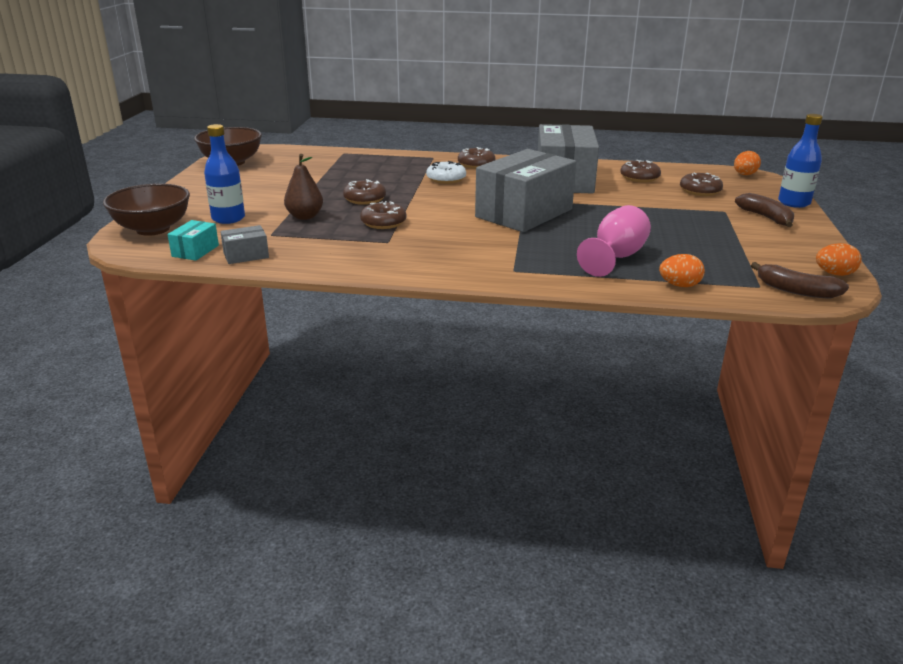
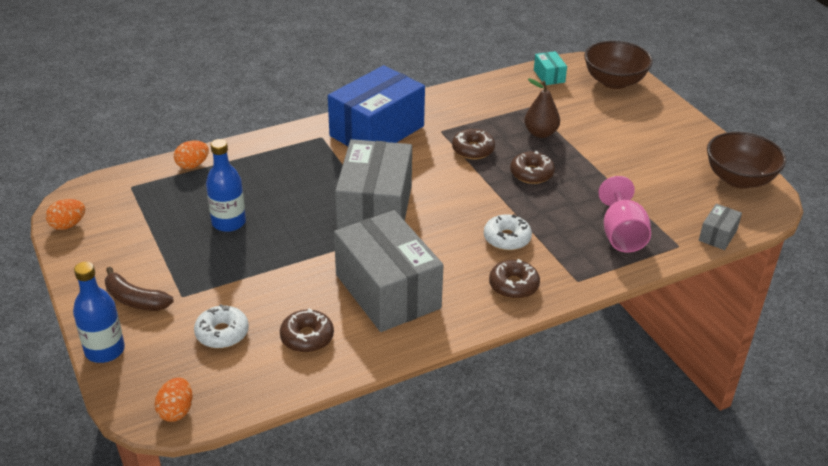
camera: 145 degrees right, 10 degrees up
(228, 218) = (589, 110): blue bottle -> blue bottle (229, 222)
(246, 255) = (512, 84): grey box -> grey box (717, 235)
(449, 259) = (377, 131): none -> blue box
(615, 257) = (256, 179): pink goblet -> pink goblet (621, 235)
(700, 191) = (222, 333): brown donut -> white donut
(796, 291) = (101, 191): brown banana -> none

